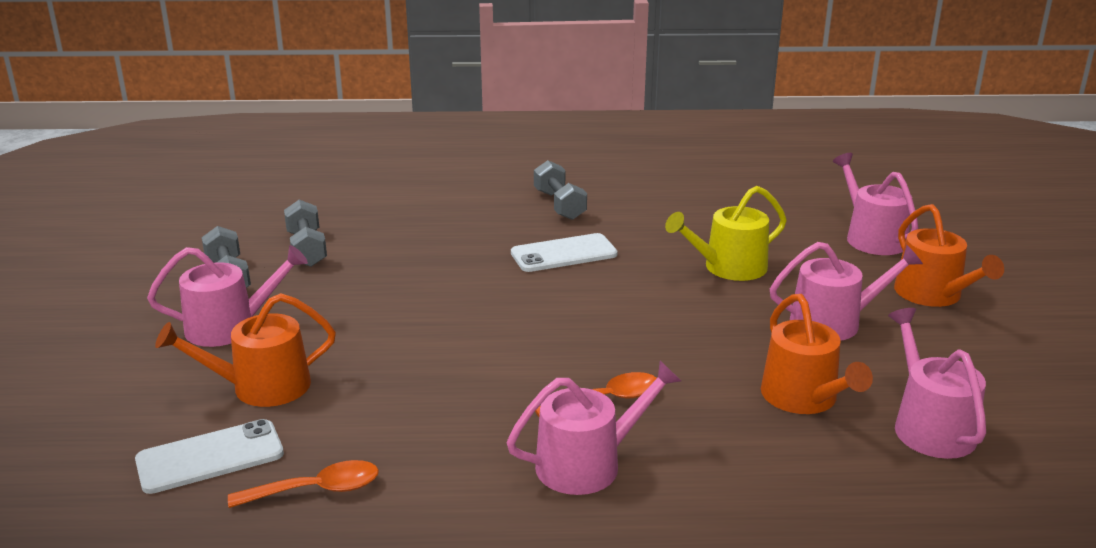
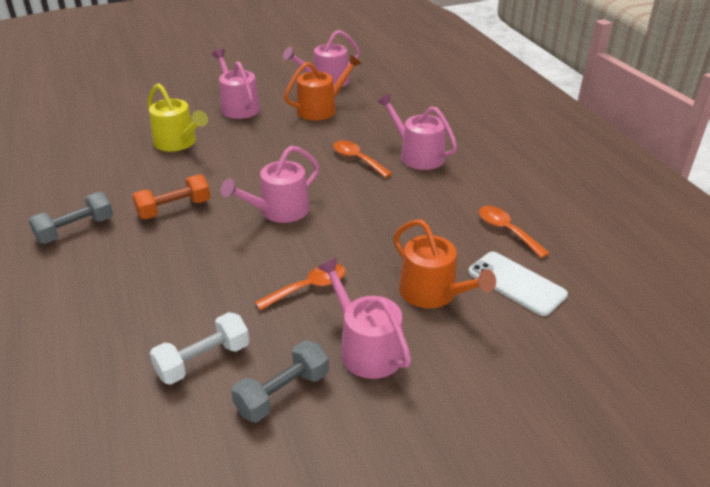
camera: 110 degrees left, 10 degrees up
(307, 249) = (203, 360): grey dumbbell -> white dumbbell
(351, 311) = (308, 288): none -> orange spoon
(563, 254) = (174, 209): white phone -> orange dumbbell
(871, 237) = (120, 102): pink watering can -> pink watering can (279, 211)
(933, 295) = (194, 83): orange watering can -> none

